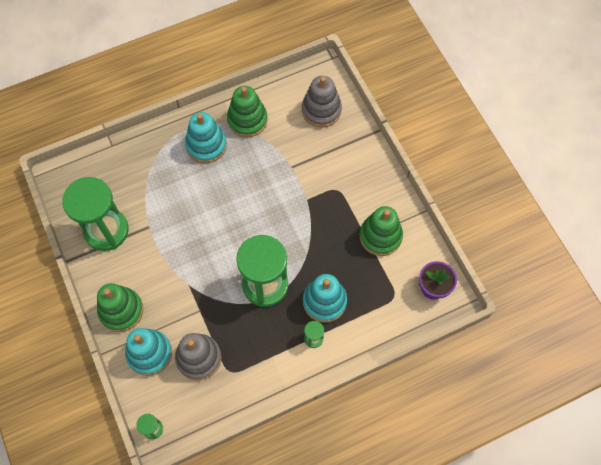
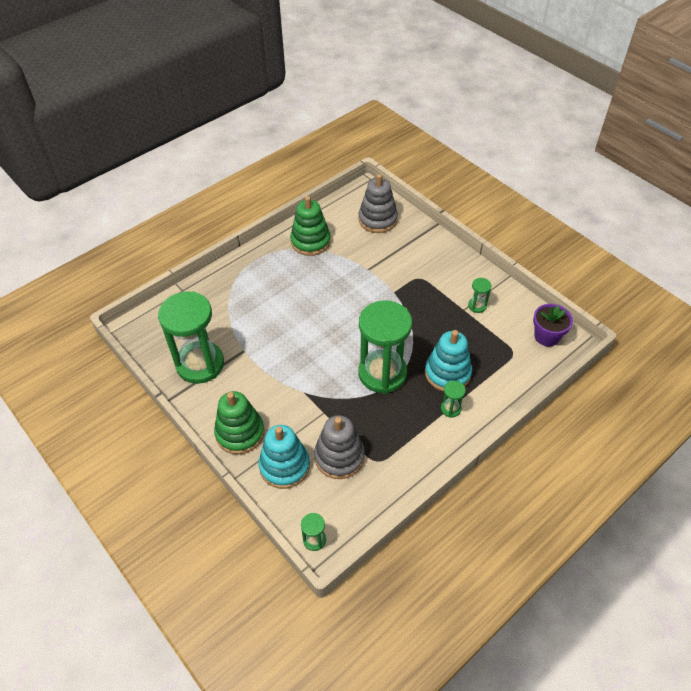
camera: 15 degrees left, 15 degrees down
(206, 145) = (278, 270): turquoise stacking toy -> none
(380, 236) = (477, 306): green stacking toy -> green hourglass

